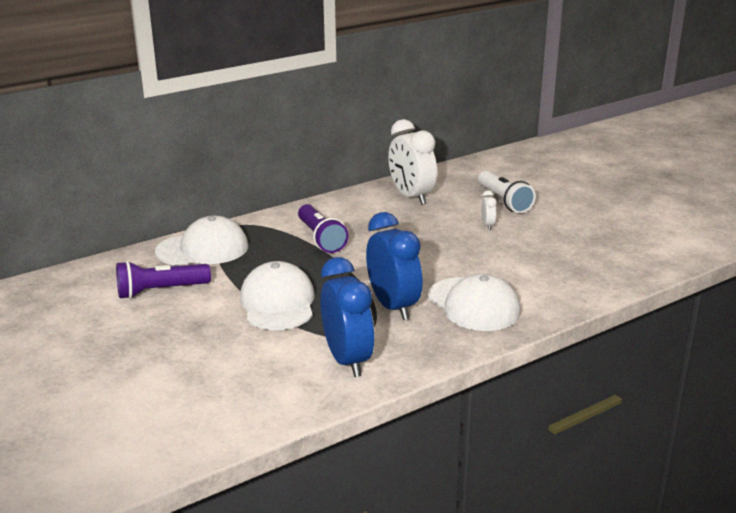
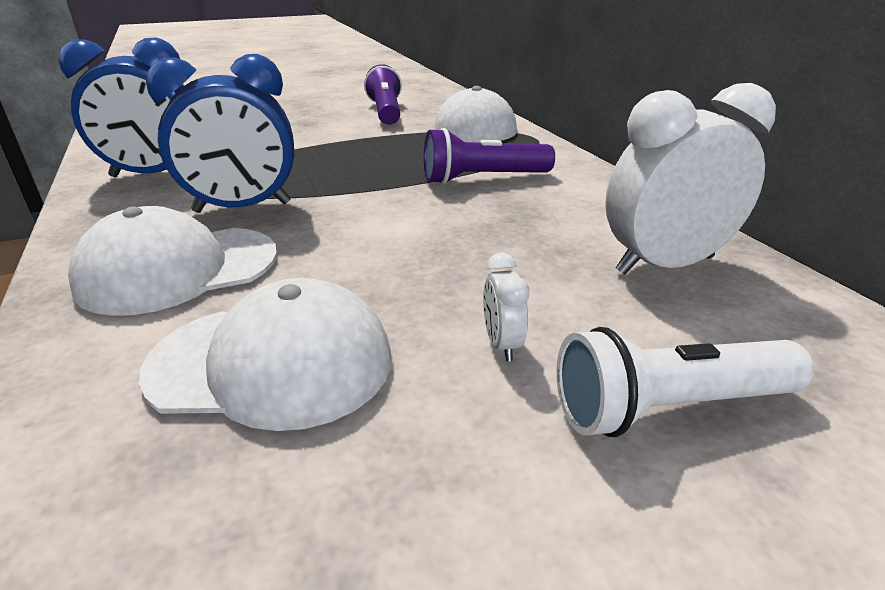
camera: 100 degrees right, 5 degrees up
(278, 303) = (318, 151): white cap -> white cap (272, 363)
(487, 225) = (501, 344): white clock -> white clock turned 75 degrees clockwise

